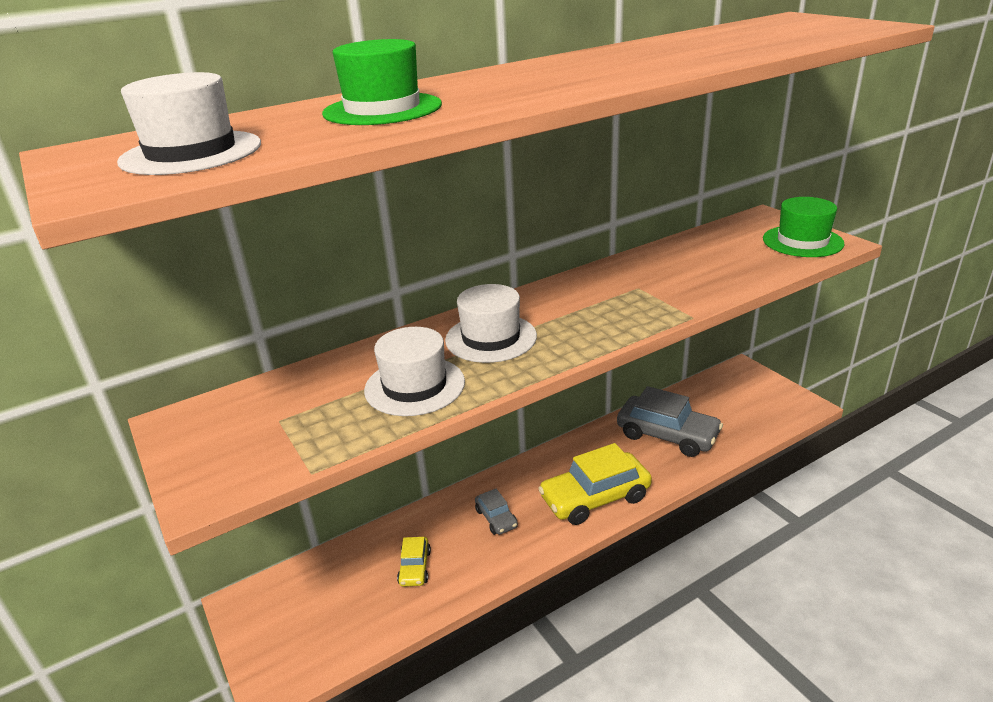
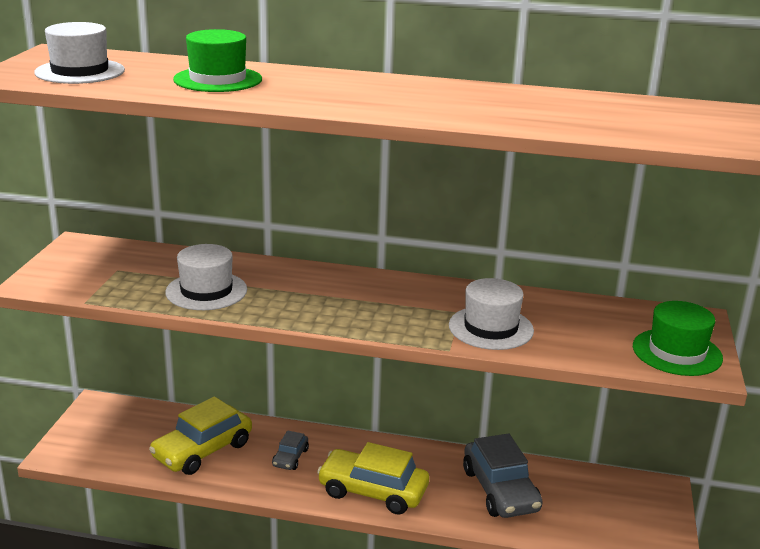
camera: 40 degrees right, 5 degrees down
(415, 567) = (202, 450): yellow car -> yellow car, size x2.01
(491, 338) = (298, 289): white hat -> white hat (491, 328)

